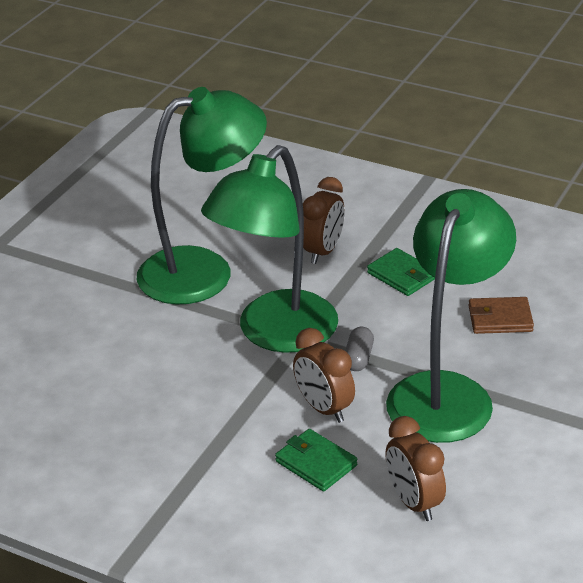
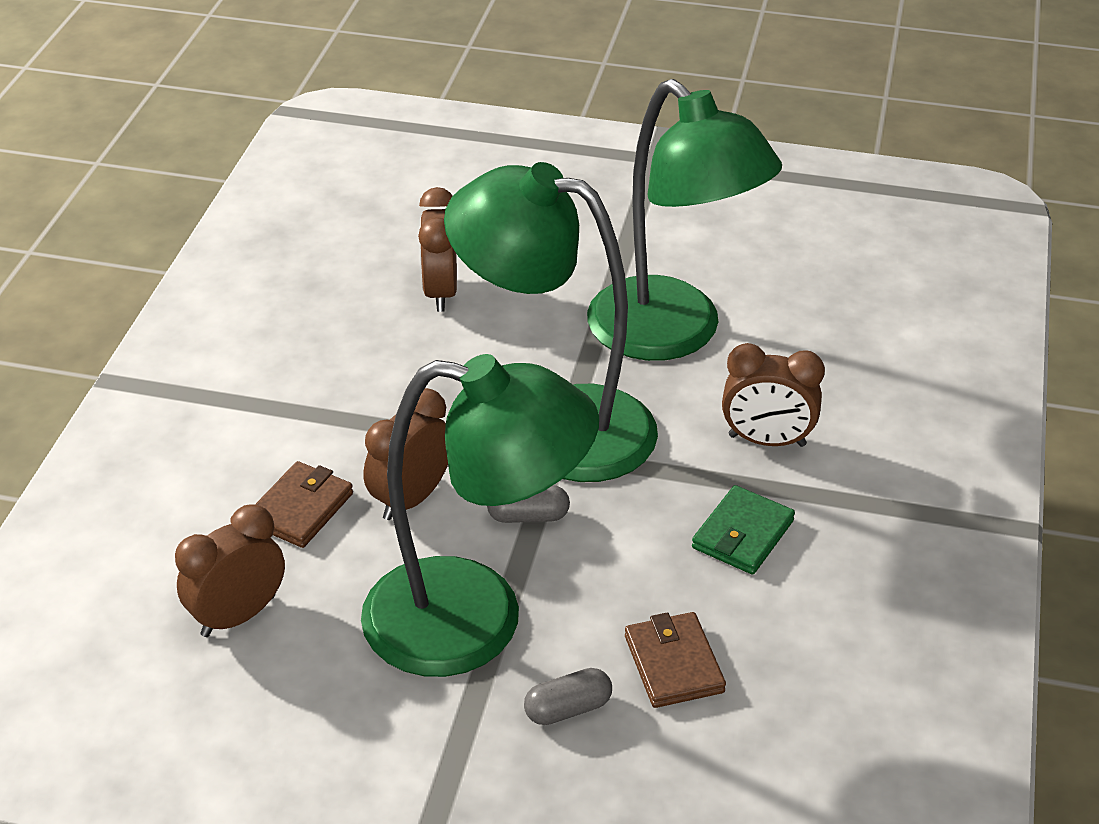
camera: 75 degrees right, 5 degrees up
(101, 369) = (441, 292): none -> brown clock
(316, 463) = (301, 509): green wallet -> brown wallet
(526, 364) = (568, 709): none -> grey capsule

